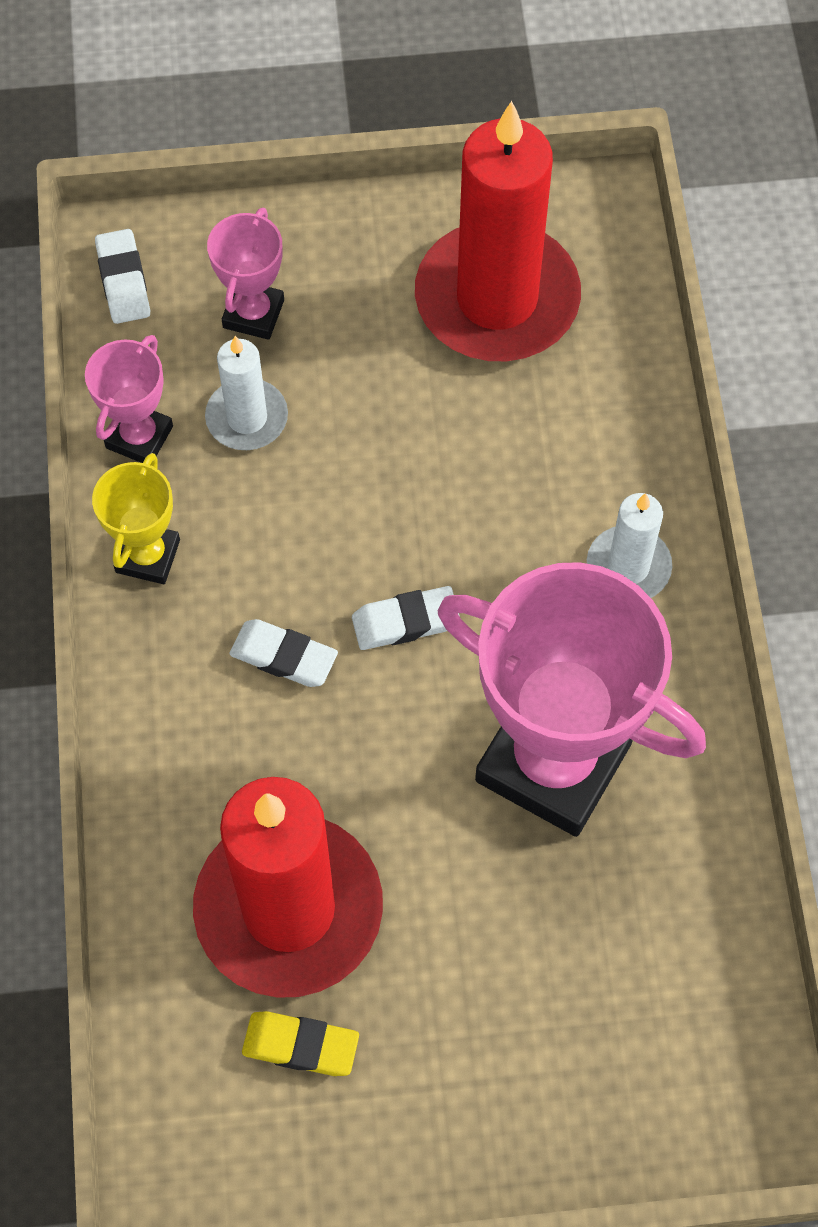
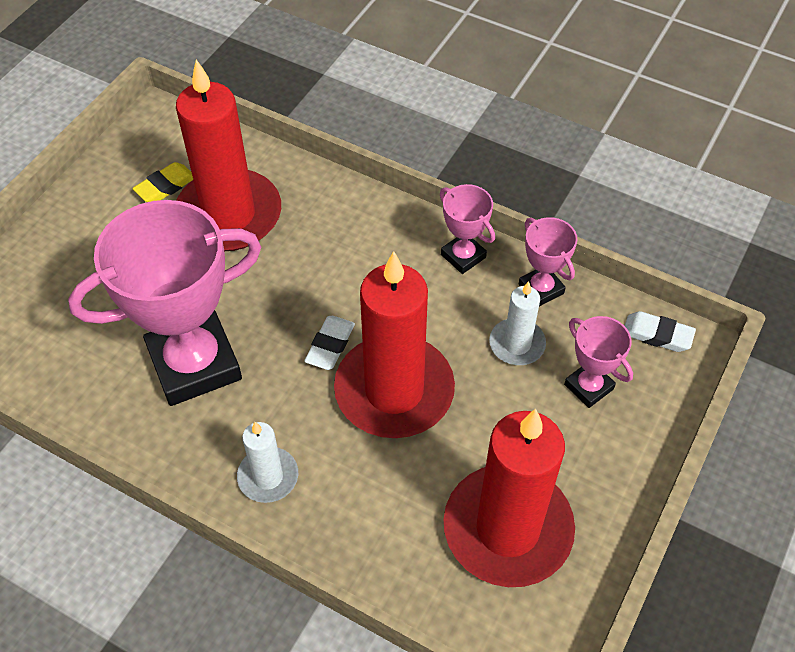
camera: 125 degrees right, 10 degrees down
(148, 556) = (463, 256): yellow trophy -> pink trophy
(284, 657) = (357, 282): white eraser -> none
(414, 509) = (394, 390): none -> red candle

